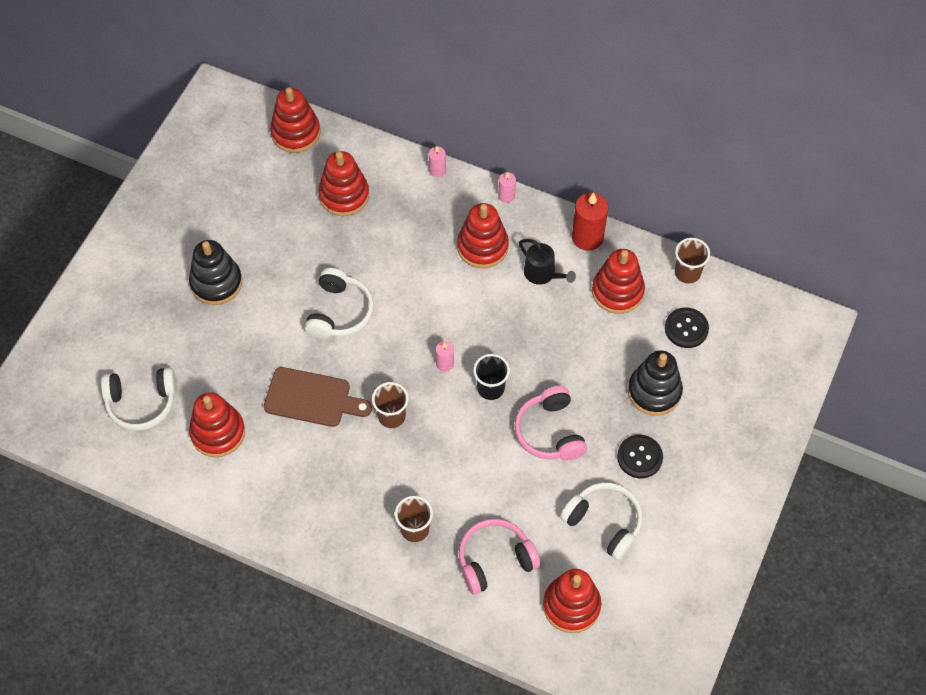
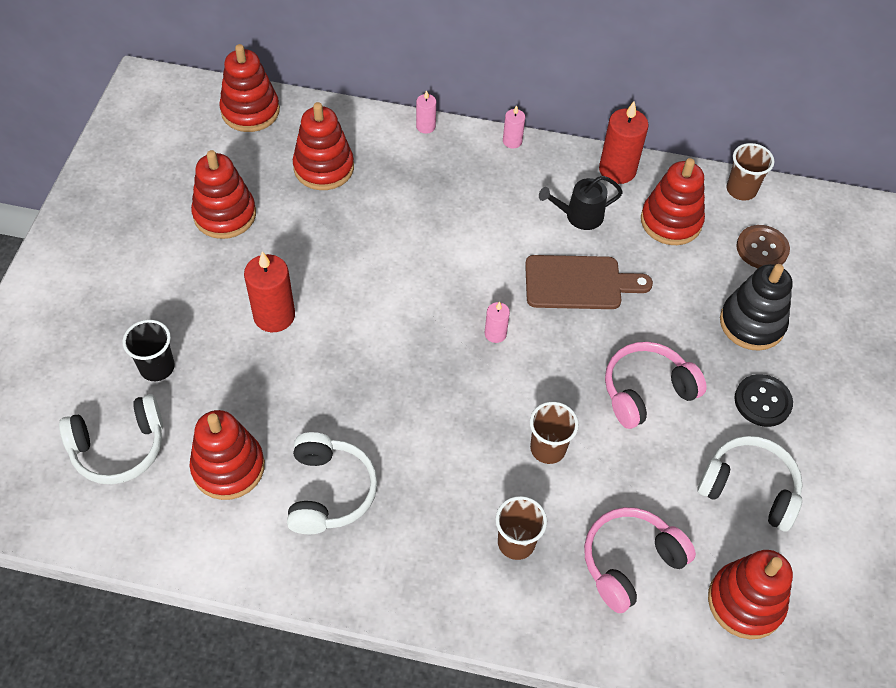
camera: 15 degrees left, 5 degrees down
(216, 283) = (189, 287): black stacking toy -> none
(276, 318) = (274, 316): none -> red candle
(312, 398) = (341, 403): brown cutting board -> brown cutting board (579, 283)
(339, 312) = (351, 296): white headphones -> white headphones (329, 491)
(391, 416) = (447, 407): brown cup -> brown cup (548, 448)
(482, 246) = (501, 198): red stacking toy -> red stacking toy (225, 214)
(490, 388) = (559, 353): black cup -> black cup (157, 367)
(542, 274) = (579, 216): black watering can -> black watering can turned 135 degrees clockwise
(550, 432) = (646, 391): pink headphones -> pink headphones turned 90 degrees clockwise
(686, 328) = (762, 248): black button -> brown button

